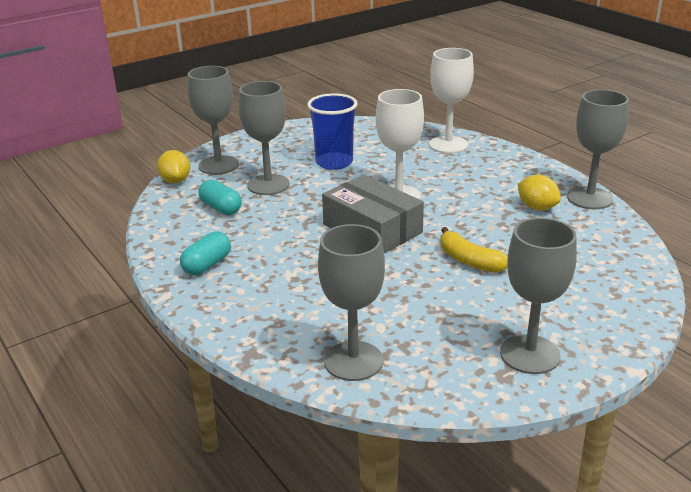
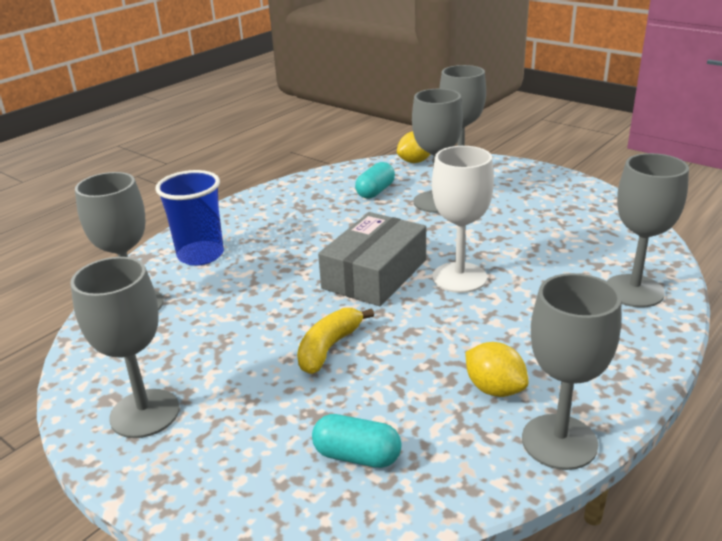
camera: 75 degrees right, 0 degrees up
(207, 265) = (275, 208): turquoise capsule -> turquoise capsule (357, 456)
(334, 162) = (514, 225): blue cup -> blue cup (200, 255)
(448, 145) = (634, 291): white goblet -> grey goblet
(537, 207) = (494, 389): yellow lemon -> yellow lemon turned 75 degrees counterclockwise

